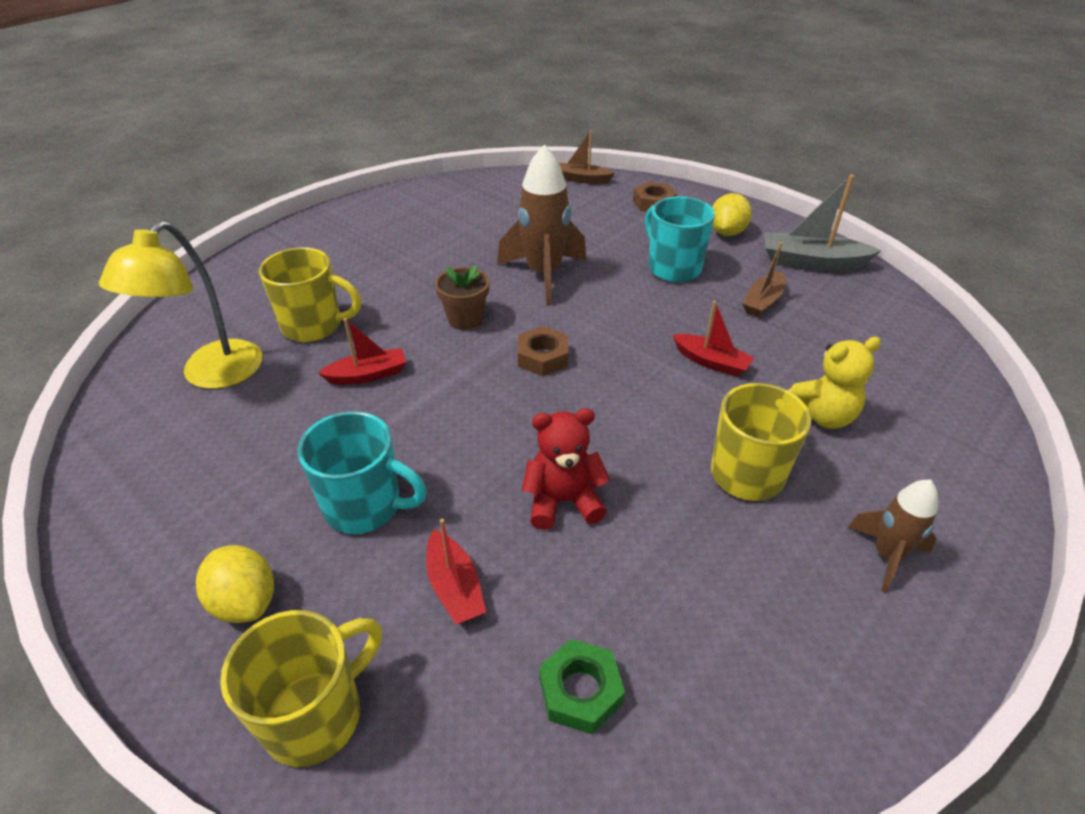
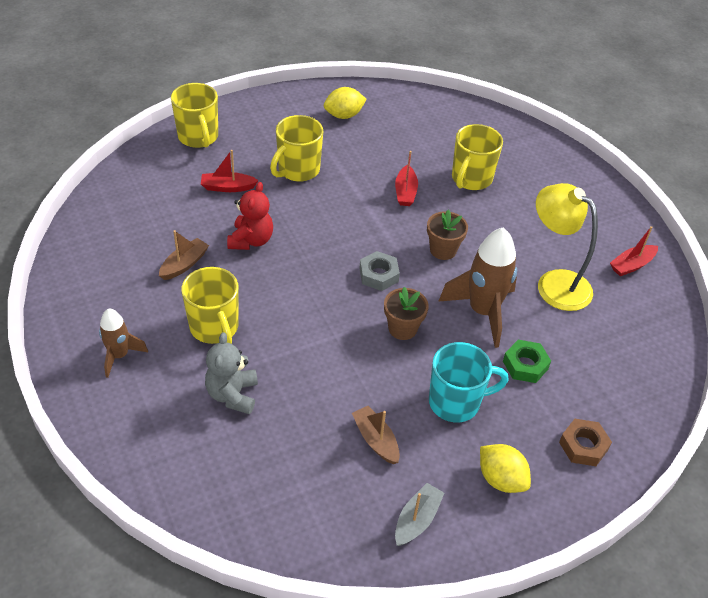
camera: 110 degrees right, 5 degrees up
(212, 375) = (440, 133): yellow lamp -> yellow lamp (554, 283)
(245, 602) = (267, 127): yellow lemon -> yellow lemon (344, 115)
(365, 506) = (298, 170): turquoise mug -> yellow mug
(542, 357) = (378, 275): brown nut -> grey nut
(580, 691) = (148, 209): green nut -> green nut (525, 365)
(582, 179) = (656, 407): brown boat -> brown boat (184, 264)
(611, 319) = (402, 328): none -> brown flower pot
(711, 362) = (322, 363): red boat -> red boat (632, 265)
(811, 262) = (417, 520): grey boat -> grey boat, size x0.63
(821, 416) = (232, 395): yellow teddy bear -> grey teddy bear

